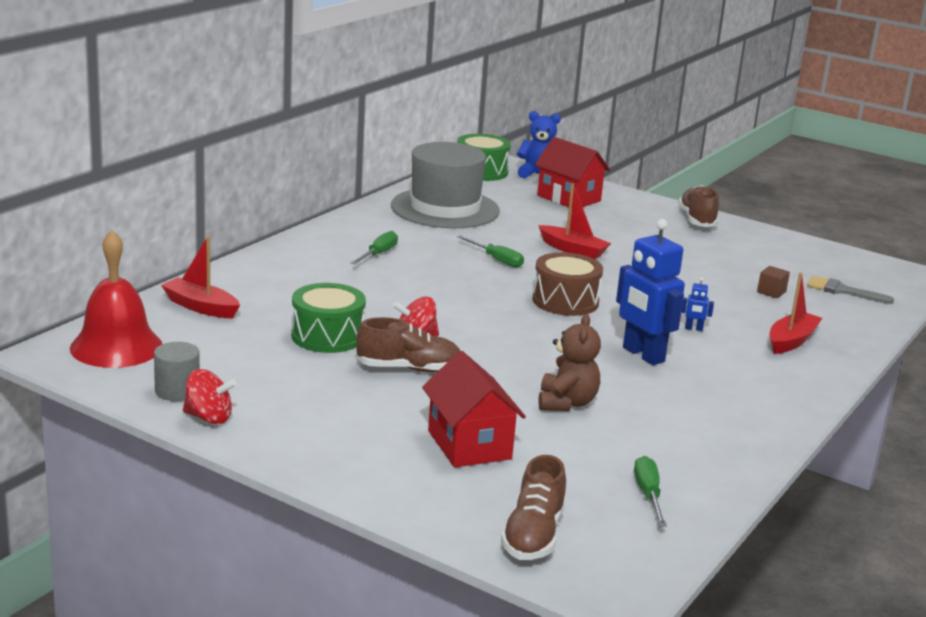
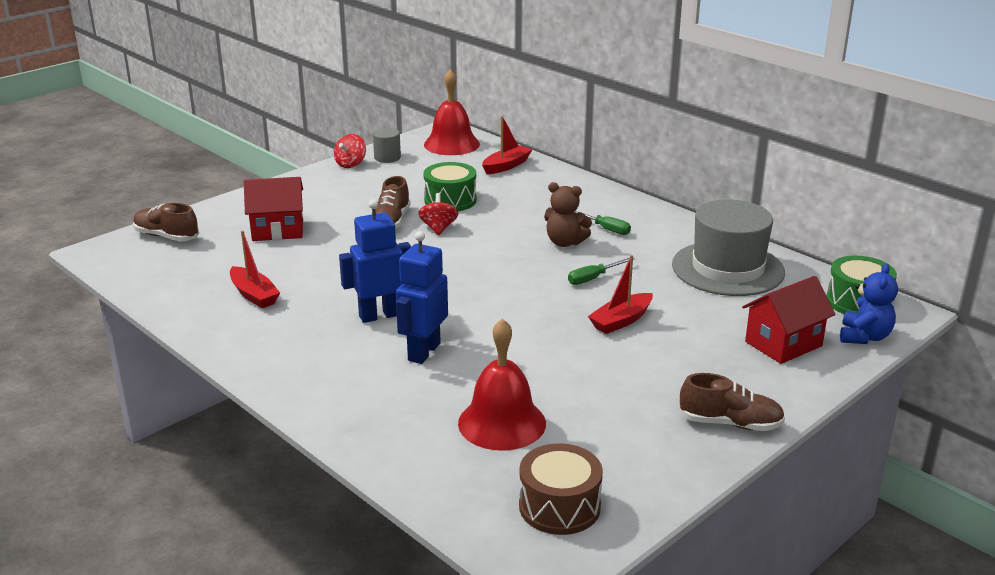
camera: 105 degrees right, 5 degrees up
(565, 301) = (496, 297): brown drum -> brown drum (559, 506)
(566, 403) = (315, 270): brown teddy bear -> brown teddy bear (565, 242)
(648, 494) = (180, 279): green screwdriver -> none
(693, 329) = (423, 352): blue robot -> blue robot, size x2.47
(771, 292) = (502, 423): brown cube -> red bell
(791, 341) = (380, 403): red boat -> red boat (254, 295)
(842, 291) = (499, 480): grey brush -> none

